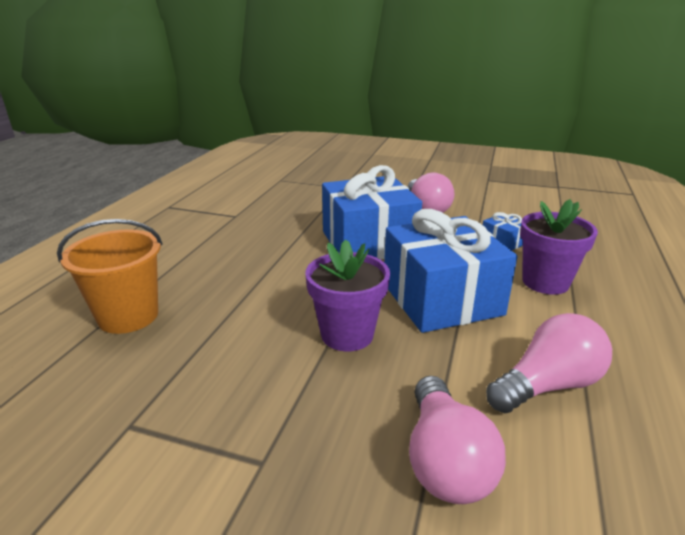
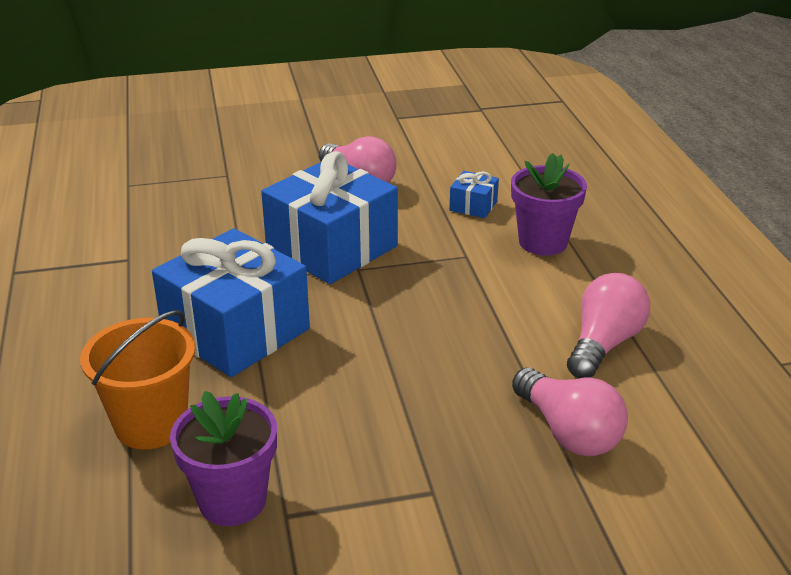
camera: 30 degrees left, 5 degrees up
(347, 334) = (404, 360): purple flower pot -> purple flower pot (232, 500)
(441, 299) = (461, 292): blue gift -> blue gift (236, 331)

